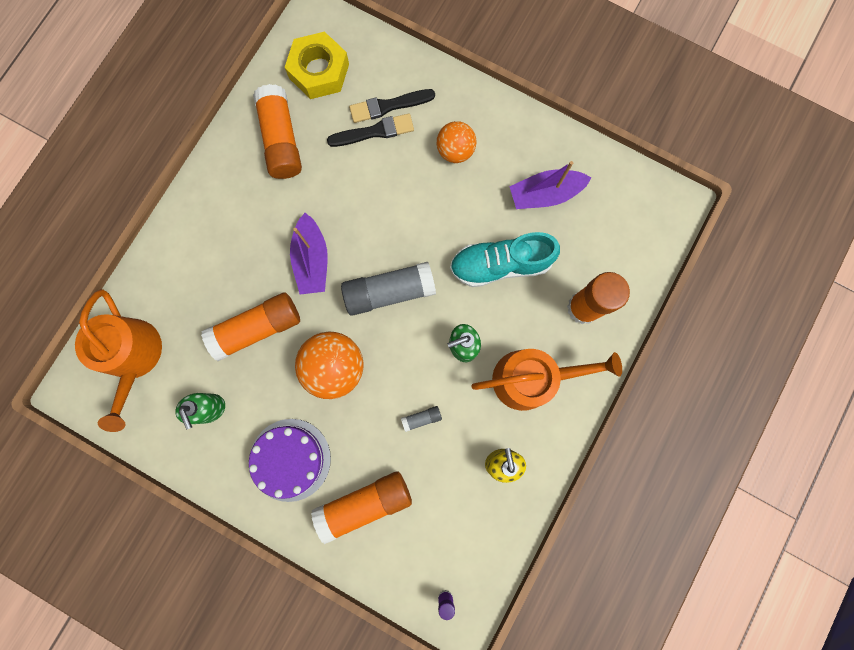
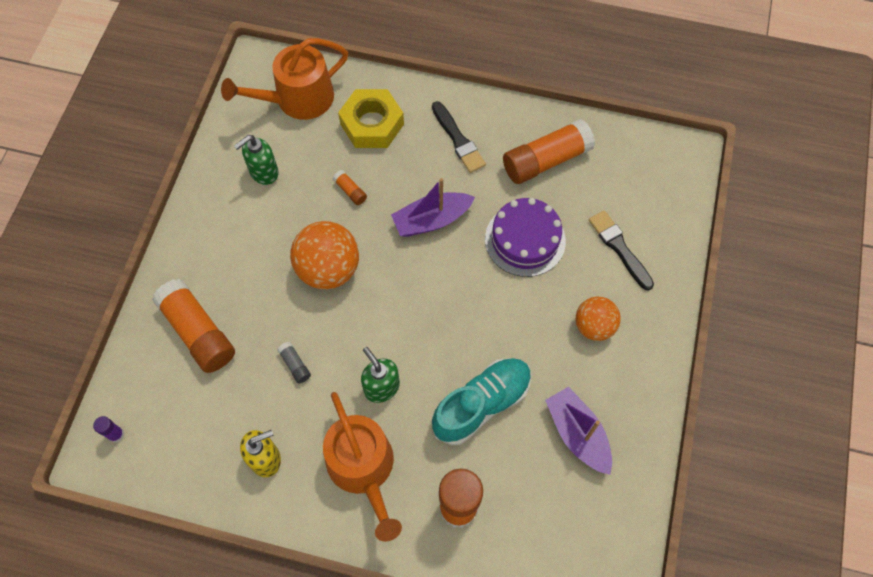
camera: 75 degrees right, 15 degrees down
(257, 328) = (350, 191): orange glue stick -> orange glue stick, size x0.43
(290, 459) = (229, 253): purple cake -> purple cake (525, 240)
(319, 71) = (631, 174): yellow nut -> yellow nut (372, 124)
(374, 132) = (586, 242): black brush -> black brush (458, 140)
(389, 292) = (419, 299): grey glue stick -> none
(500, 264) = (481, 404): turquoise shoe -> turquoise shoe turned 75 degrees clockwise

